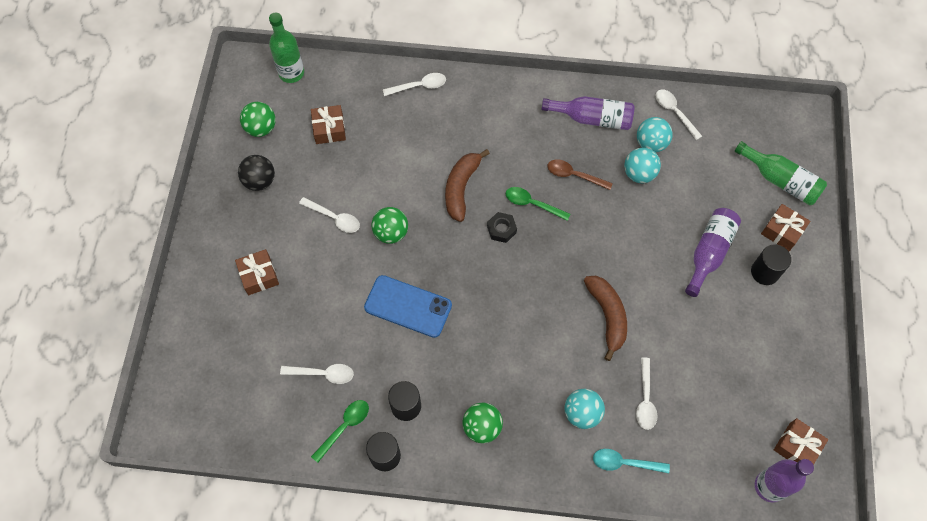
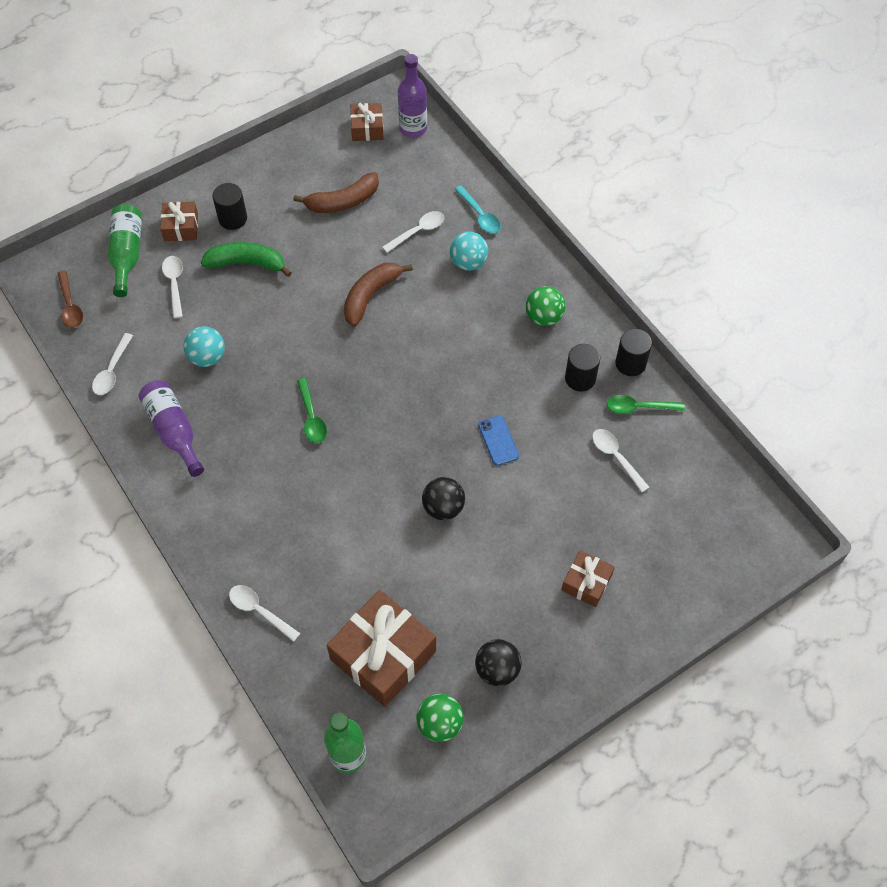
camera: 130 degrees left, 5 degrees down
(329, 129) = (383, 655): brown gift -> brown gift, size x1.91
(334, 218) = (473, 568): white spoon -> white spoon (174, 284)
(391, 233) = (443, 507): green ball -> black ball
(408, 306) = (498, 440): blue phone -> blue phone, size x0.58
(461, 188) = (345, 485): brown banana -> brown banana (343, 201)
(501, 229) = (359, 423): black nut -> none
(574, 175) = (252, 404): brown spoon -> brown spoon (70, 305)
(651, 143) = (165, 368): turquoise ball -> none
(709, 253) = (247, 263): purple bottle -> green banana

